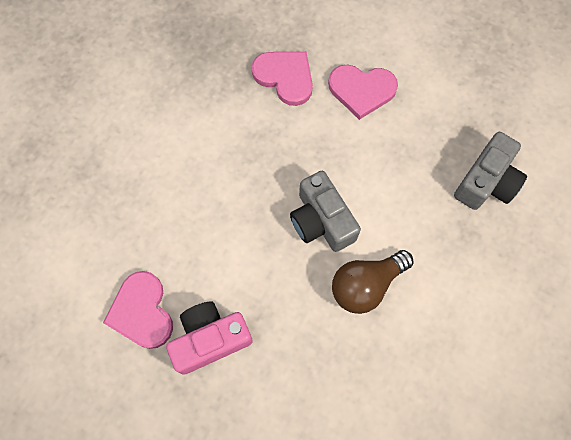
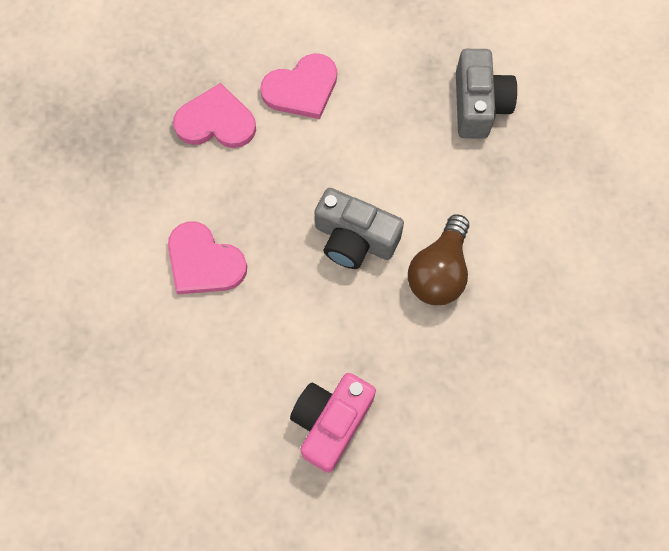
camera: 35 degrees left, 0 degrees up
(142, 312) = (244, 443): pink heart -> pink heart (204, 262)

